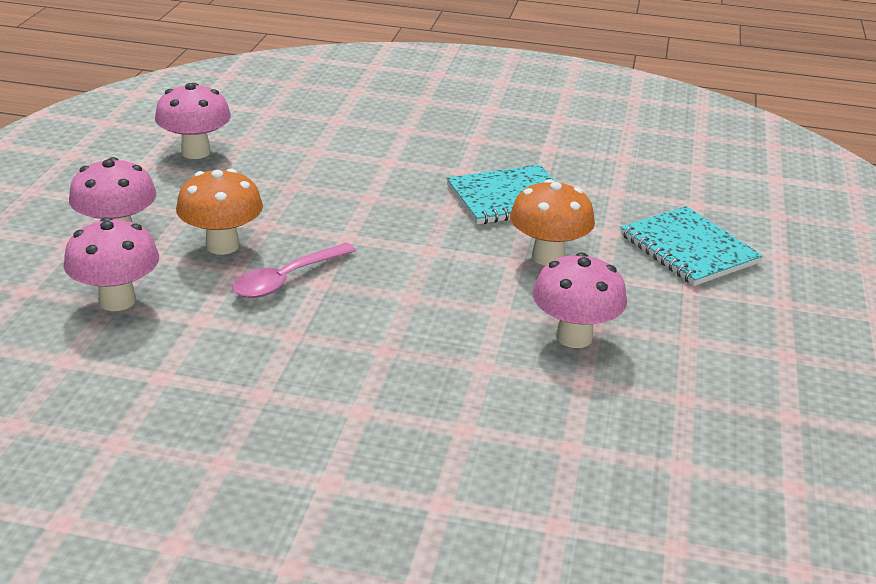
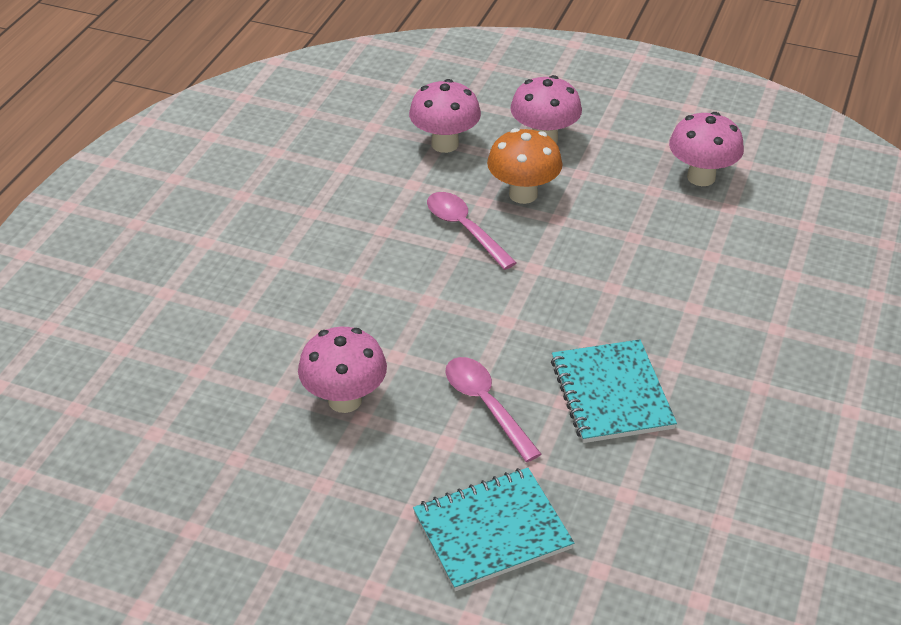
camera: 100 degrees right, 10 degrees up
(548, 257) = (486, 405): orange mushroom -> pink spoon

